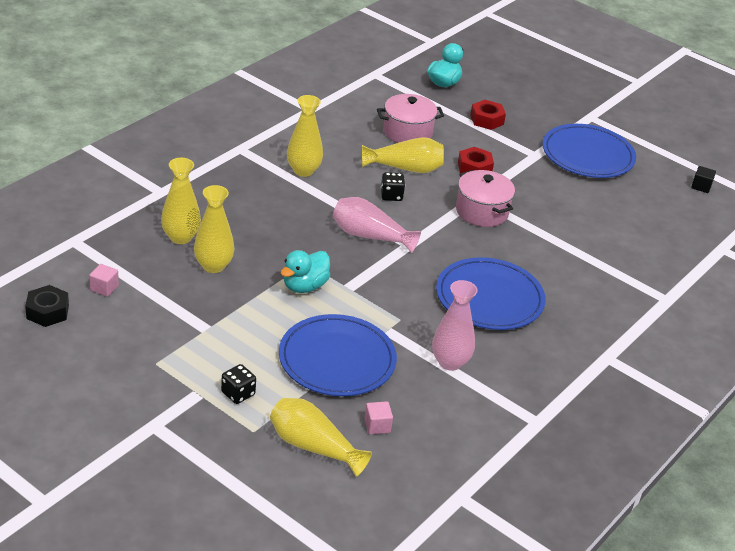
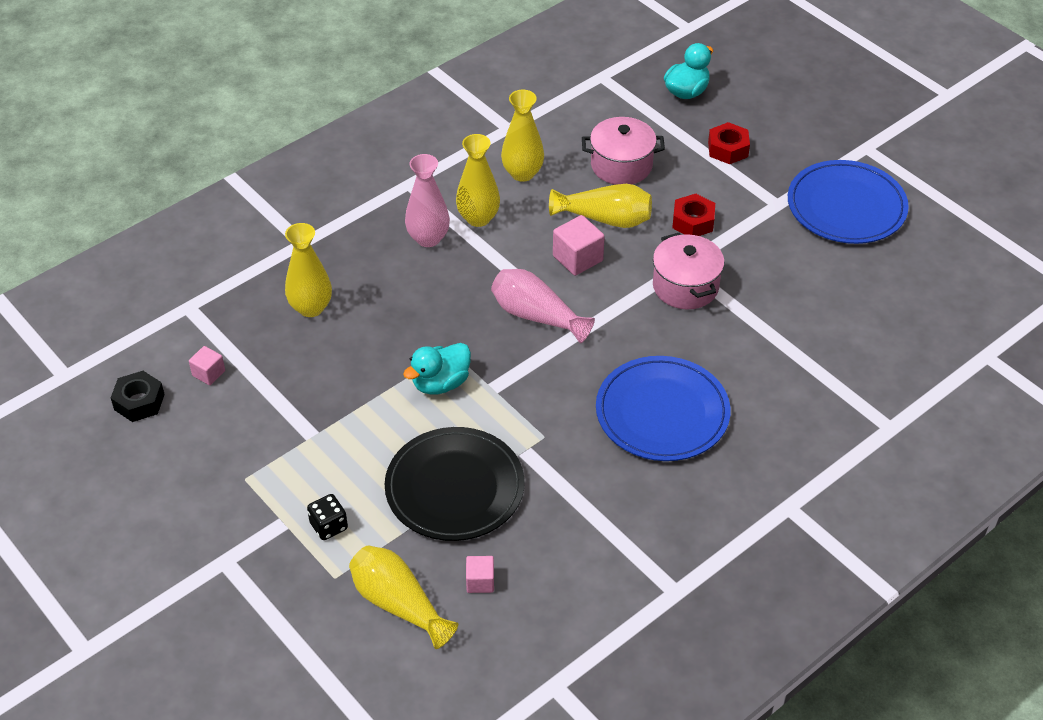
camera: 15 degrees right, 10 degrees up
(213, 266) = (340, 349): yellow vase -> yellow vase (522, 173)
(337, 360) = (454, 488): blue plate -> black plate
(391, 195) = (577, 258): black dice -> pink cube
(450, 362) = (590, 500): pink vase -> pink vase (428, 238)
(701, 186) = (986, 259): black cube -> none

